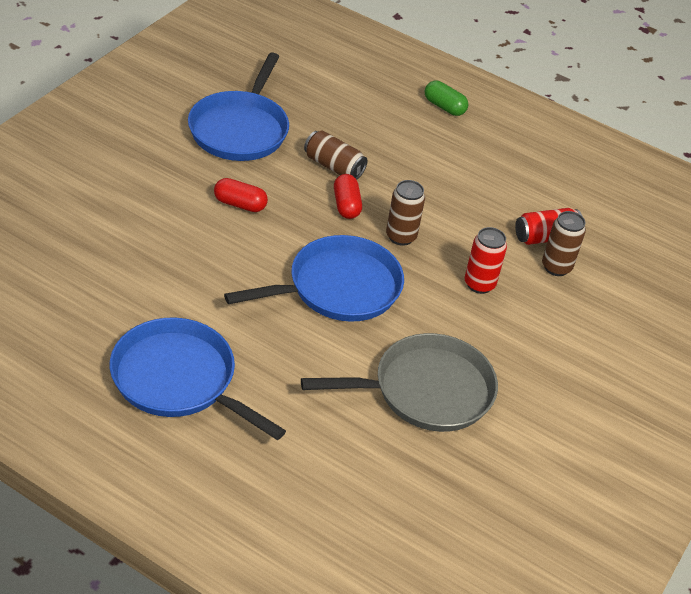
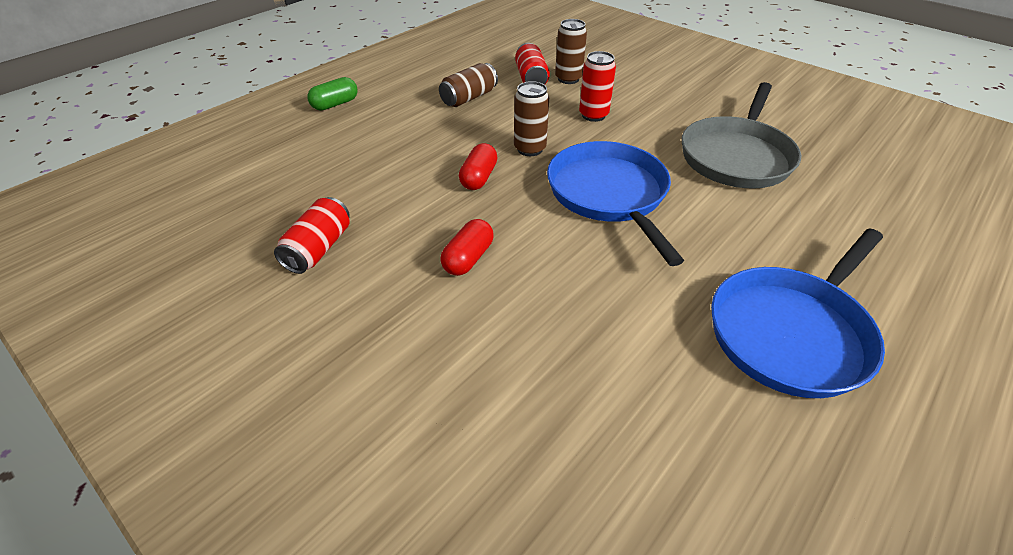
camera: 75 degrees left, 0 degrees up
(240, 129) = (319, 248): blue pan -> red can
(333, 166) = (411, 180): brown can -> brown can (469, 98)
(346, 205) = (479, 178): red capsule -> red capsule turned 75 degrees counterclockwise
(426, 390) = (736, 156): grey pan -> grey pan turned 150 degrees counterclockwise

